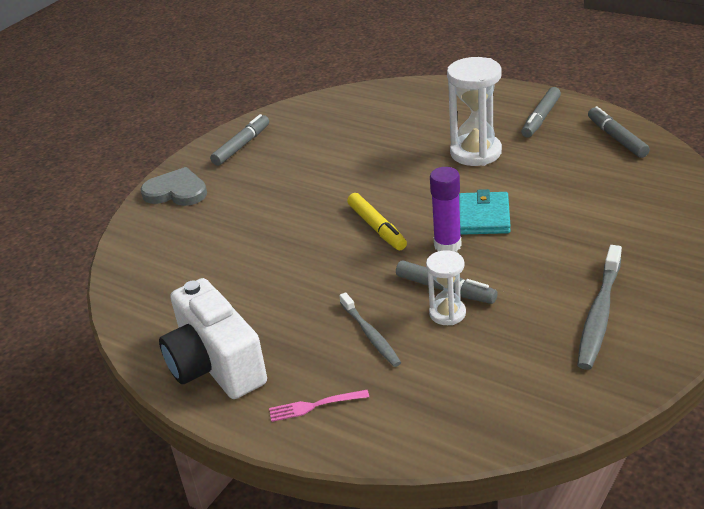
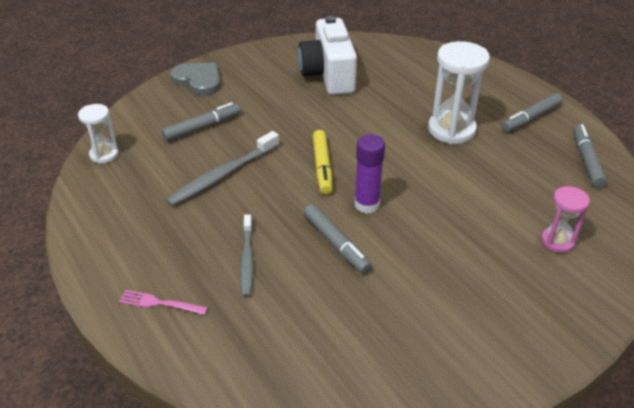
camera: 20 degrees right, 5 degrees up
(215, 365) = (116, 236): white camera -> white camera (328, 75)
(241, 146) = (273, 59): grey marker -> grey marker (202, 127)
(447, 313) = (321, 266): white hourglass -> white hourglass (104, 154)
(484, 217) = (415, 190): turquoise wallet -> none
(599, 314) = (448, 323): grey toothbrush -> grey toothbrush (222, 175)
(641, 214) = (557, 241): none -> pink hourglass

